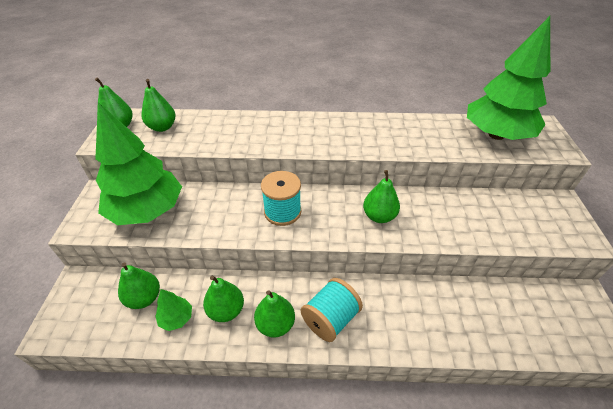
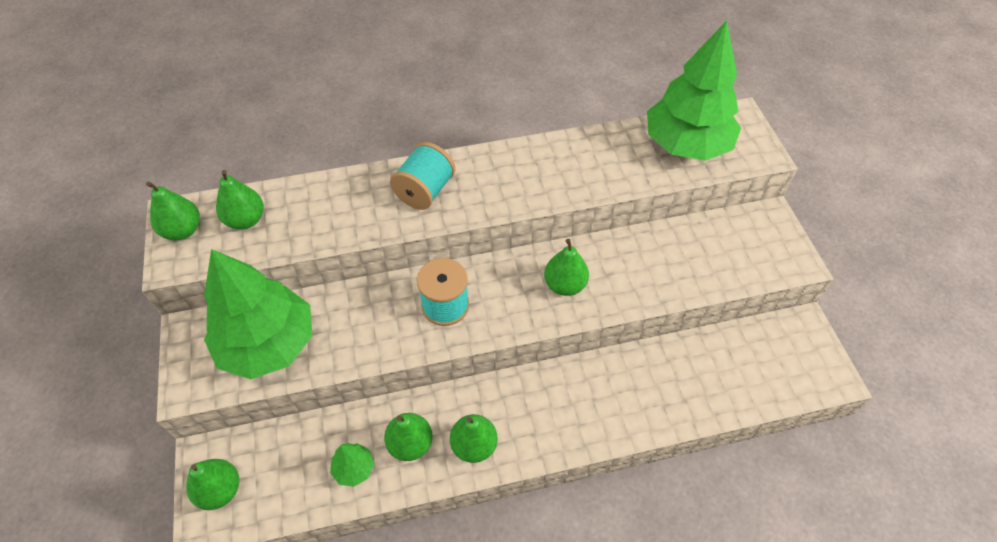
camera: 15 degrees left, 10 degrees up
(144, 298) = (303, 454): green pear -> green pear (220, 490)
(330, 319) = (534, 423): turquoise spool -> turquoise spool (425, 191)

